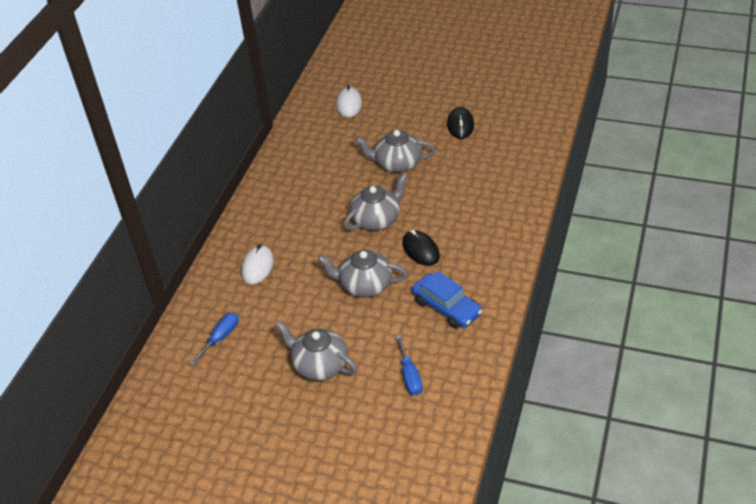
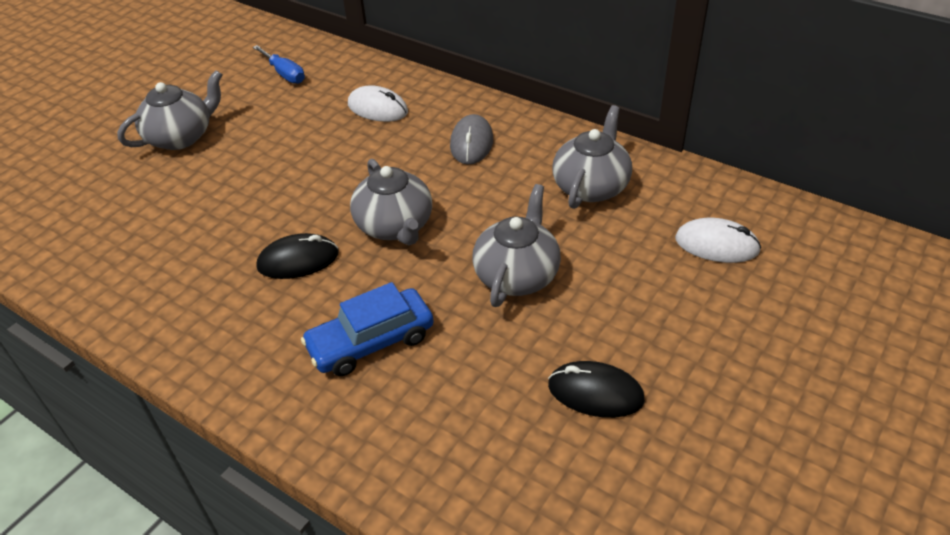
camera: 105 degrees right, 0 degrees up
(287, 209) = (471, 143): none -> grey mouse
(365, 285) = (274, 192): grey teapot -> grey teapot (591, 186)
(410, 376) = (95, 205): blue screwdriver -> none
(446, 307) = (169, 263): blue car -> blue car (371, 342)

